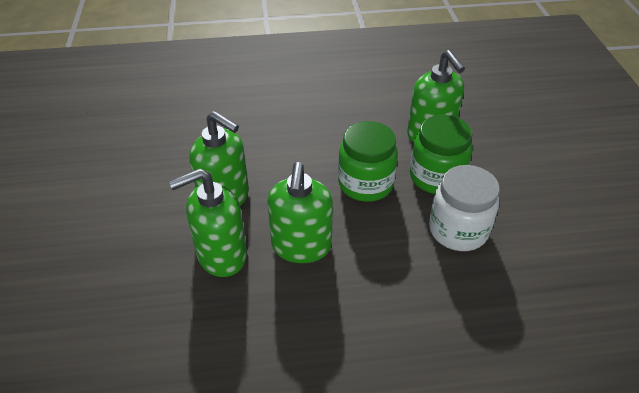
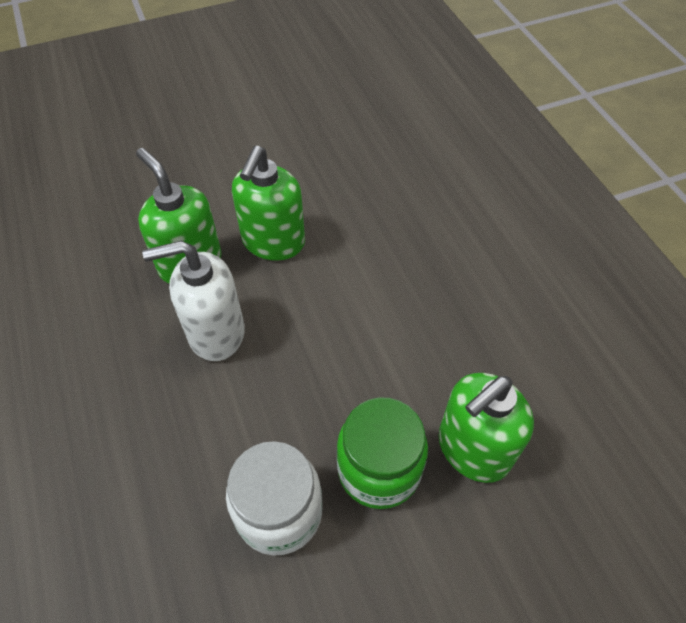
camera: 75 degrees right, 10 degrees up
(301, 246) = (215, 333): green soap dispenser -> white soap dispenser
(365, 184) = (337, 379): green jar -> none

